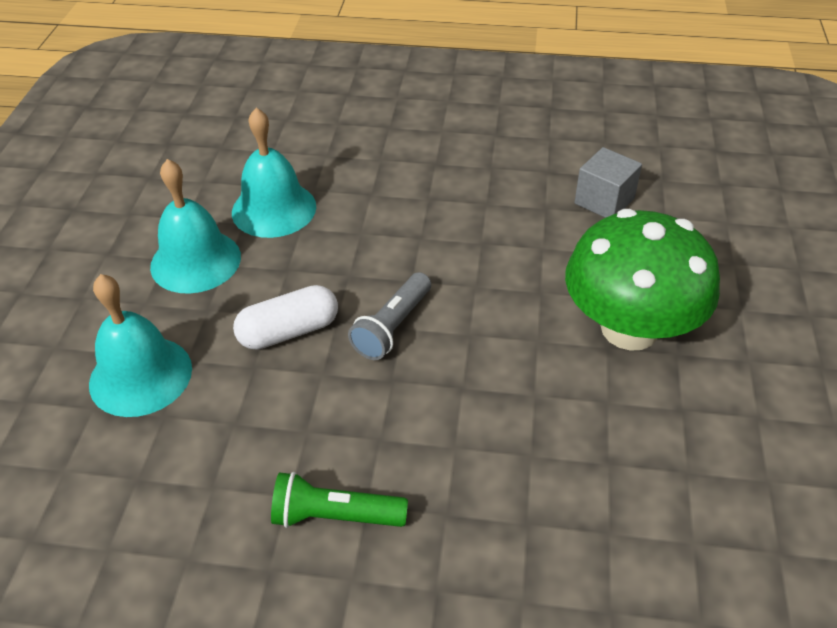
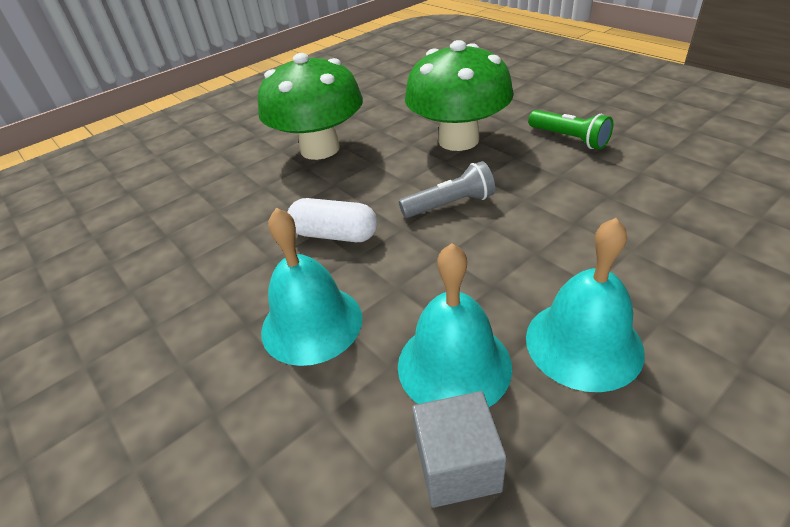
camera: 135 degrees left, 5 degrees down
(140, 375) = (680, 255): turquoise bell -> turquoise bell (311, 323)
(289, 331) = (529, 234): white capsule -> white capsule (335, 235)
(480, 434) = (458, 140): none -> green mushroom
(604, 201) = (202, 217): grey cube -> grey cube (457, 465)

